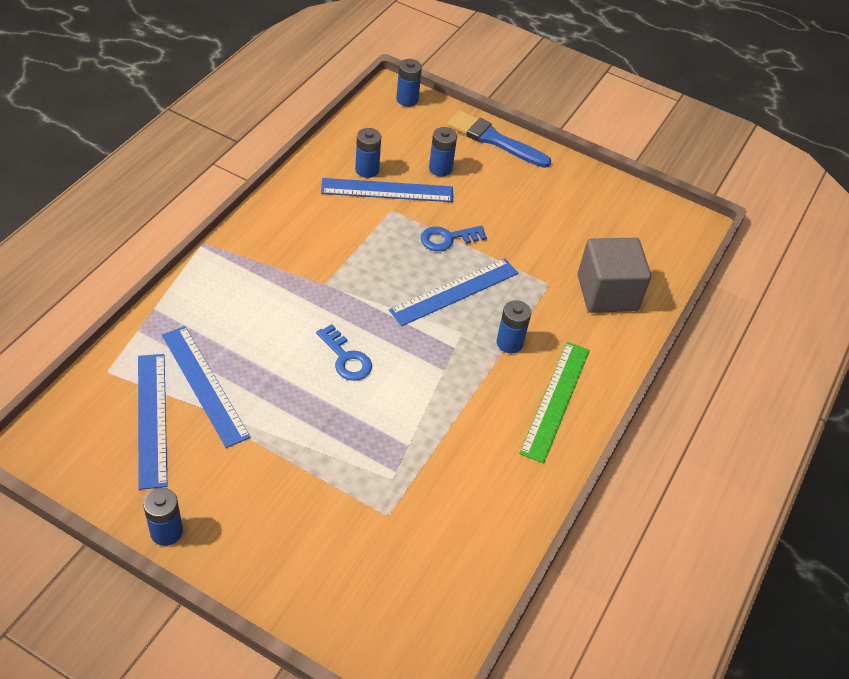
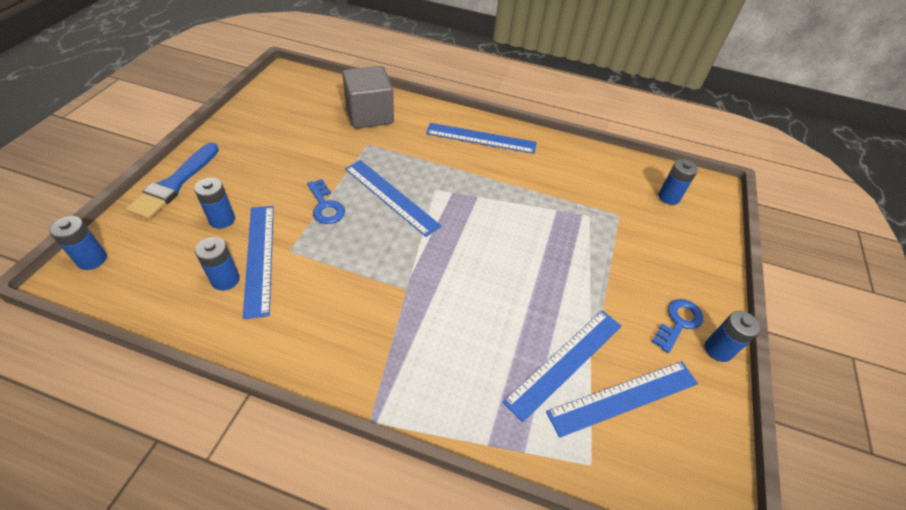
camera: 100 degrees left, 0 degrees up
(346, 358) = (490, 258): blue key -> blue key (678, 322)
(509, 343) = (437, 162): blue battery -> blue battery (668, 197)
(555, 400) = (481, 138): green ruler -> blue ruler

